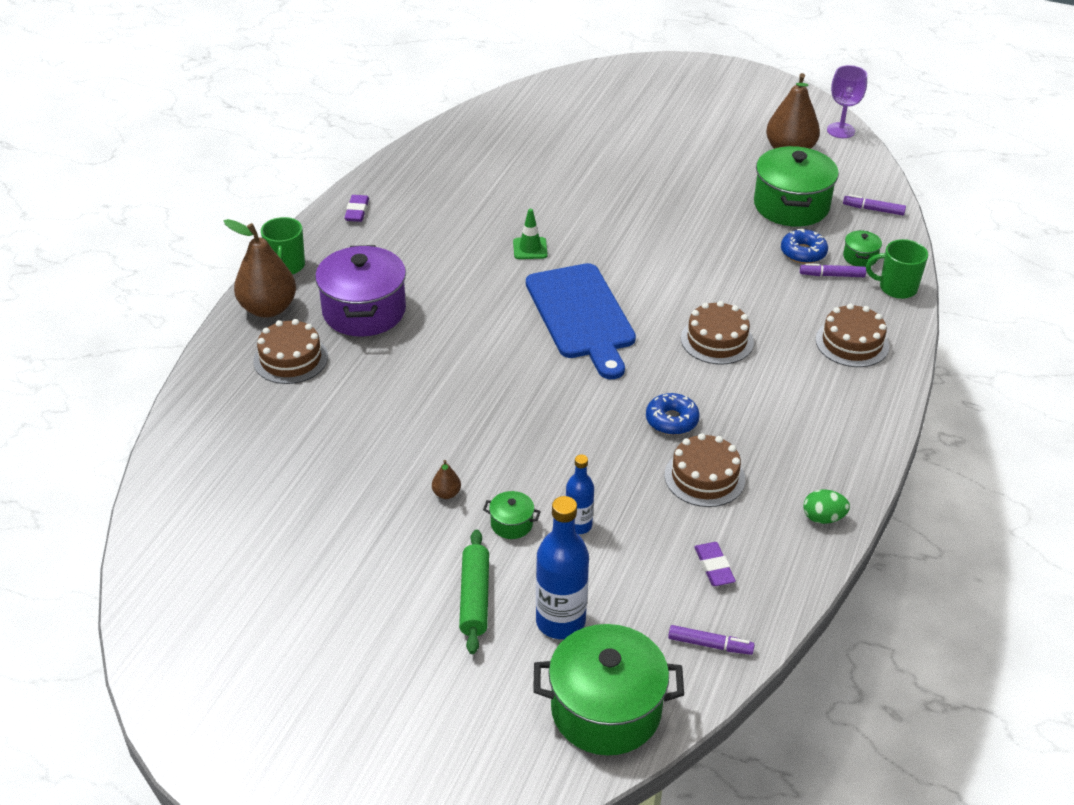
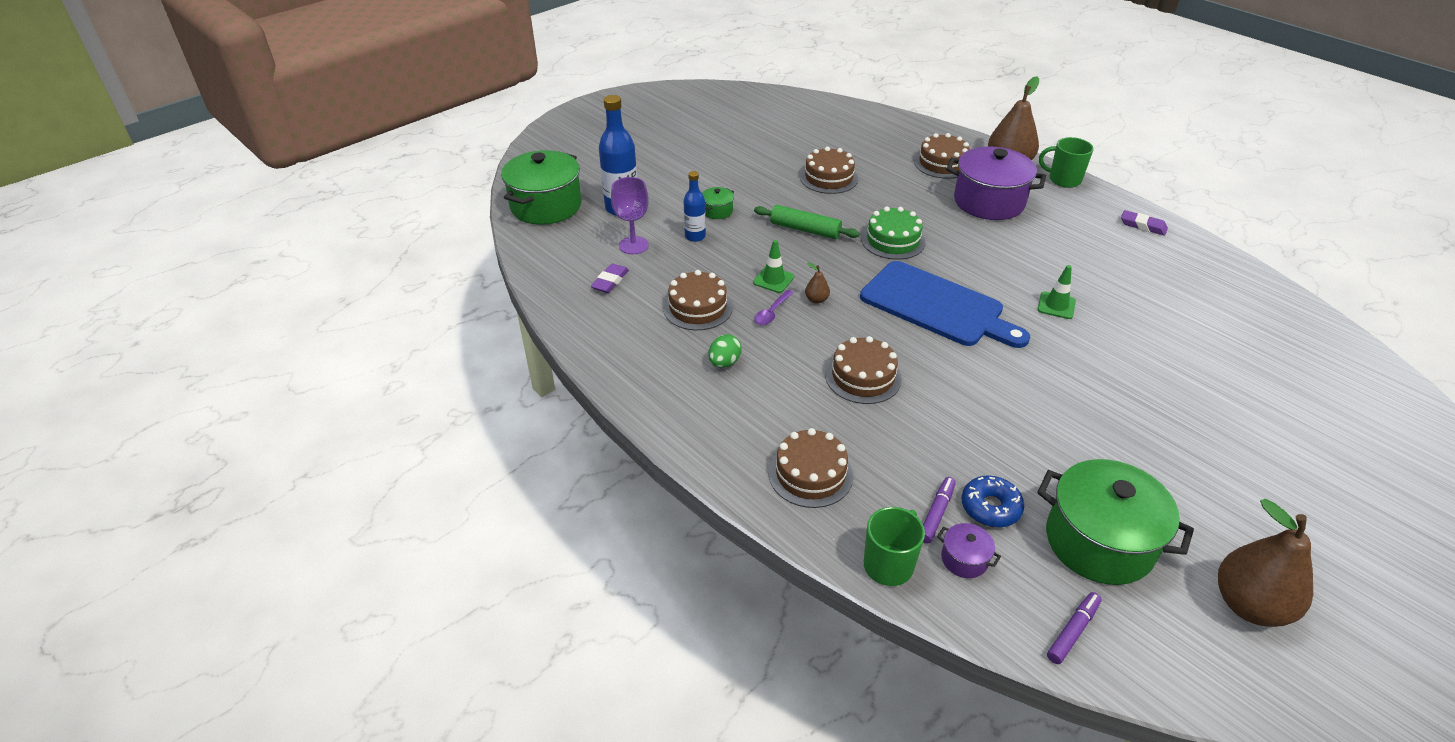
camera: 115 degrees right, 0 degrees up
(376, 446) = (829, 178): none -> brown cake
(446, 493) = (764, 194): brown pear -> brown pear (816, 300)
(474, 598) = (667, 184): green rolling pin -> green rolling pin (805, 229)
(485, 365) = (893, 240): none -> green cake
(581, 316) = (937, 306): blue cutting board -> blue cutting board turned 150 degrees counterclockwise
(617, 435) = (773, 280): none -> green traffic cone
(671, 420) = (772, 312): blue donut -> purple spoon
(710, 645) = (551, 257): purple marker -> none
(714, 567) = (610, 281): purple eraser -> purple eraser turned 75 degrees counterclockwise
(823, 518) = (609, 353): green egg -> green egg (724, 363)
(840, 130) = (1318, 707): purple goblet -> purple goblet (633, 245)
(860, 257) = (964, 559): green pot -> purple pot

